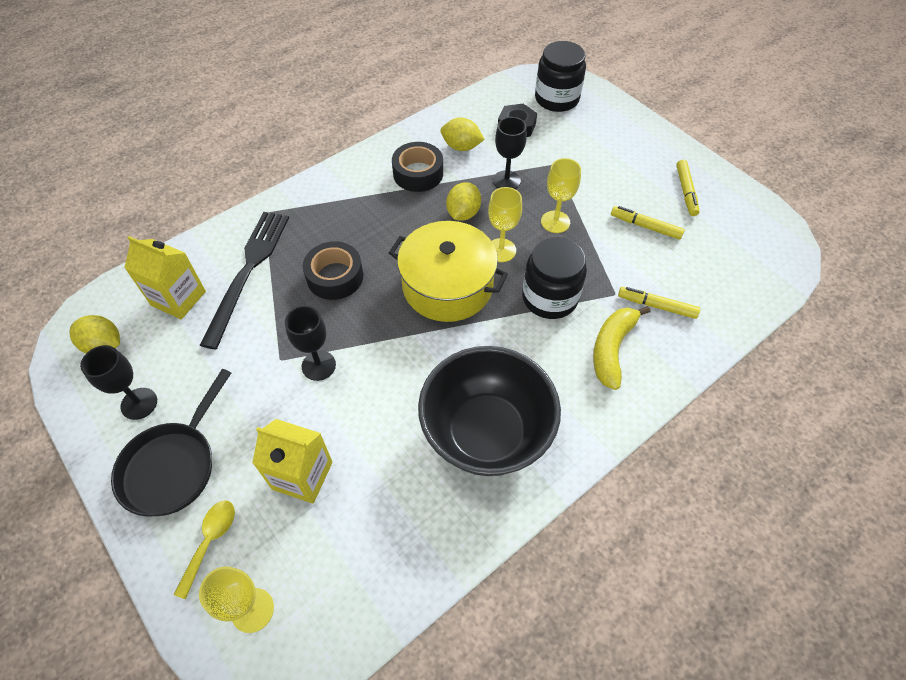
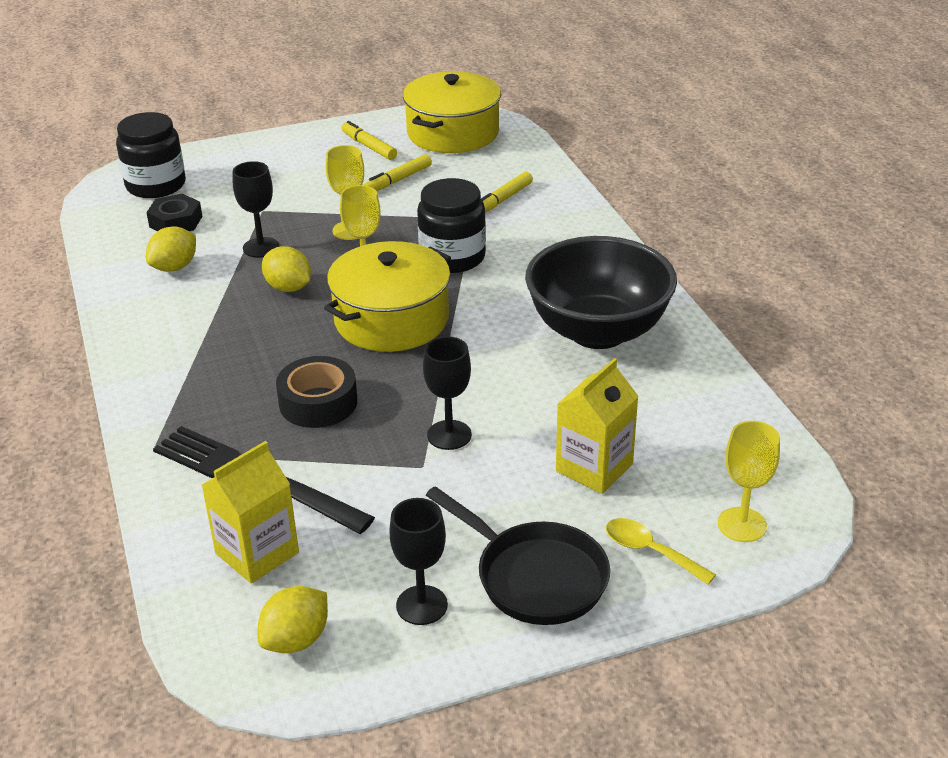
camera: 70 degrees left, 20 degrees down
(418, 173) = (192, 308): black tape -> none
(612, 349) = (538, 237): yellow banana -> none
(686, 191) = (369, 146): yellow marker -> yellow marker turned 150 degrees counterclockwise
(747, 238) = (453, 133): none -> yellow pot

